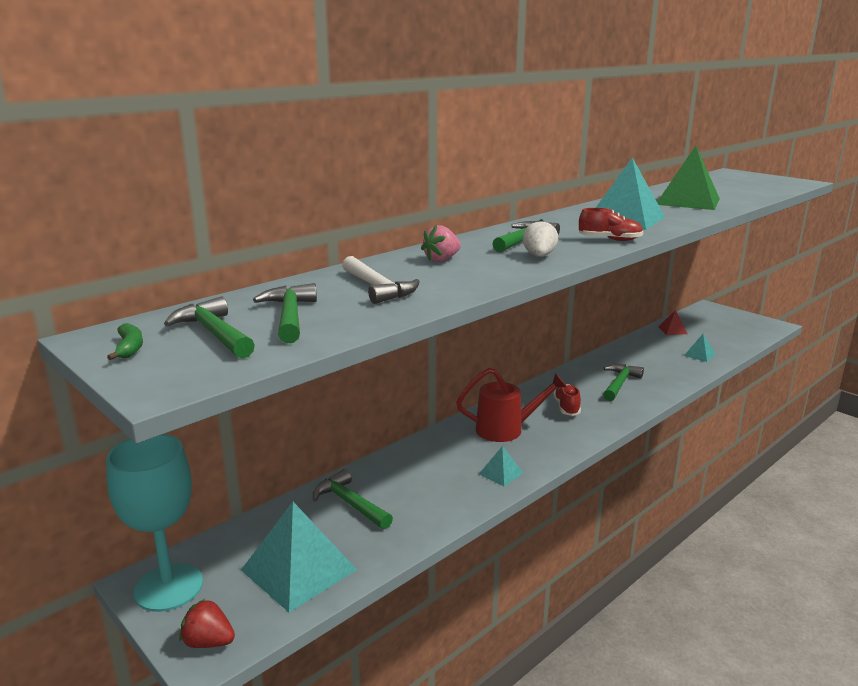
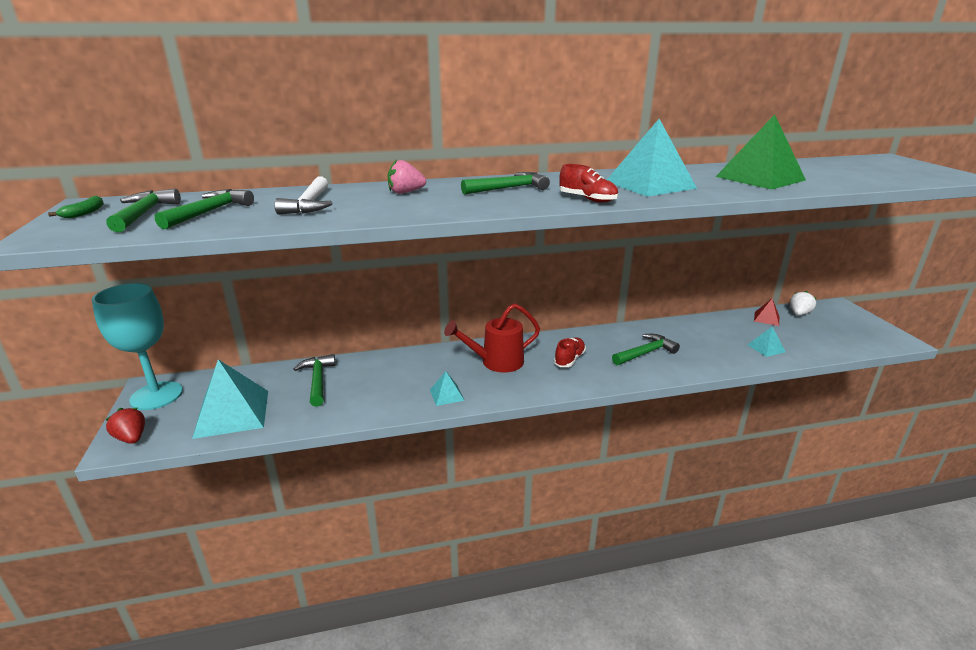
camera: 30 degrees right, 5 degrees up
(507, 429) = (496, 362): red watering can -> red watering can turned 135 degrees clockwise
(539, 256) = (488, 202): white strawberry -> white strawberry (799, 314)

